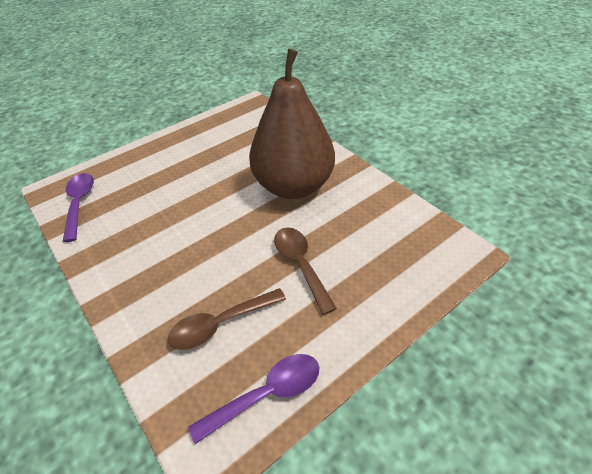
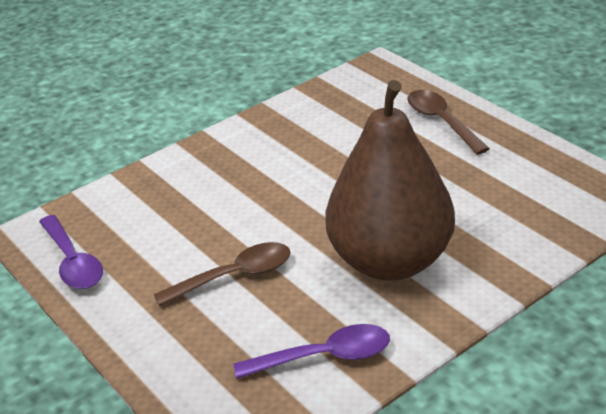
camera: 90 degrees right, 10 degrees down
(79, 204) = (351, 91): purple spoon -> purple spoon (324, 357)
(221, 324) = (159, 222): brown spoon -> brown spoon (441, 122)

